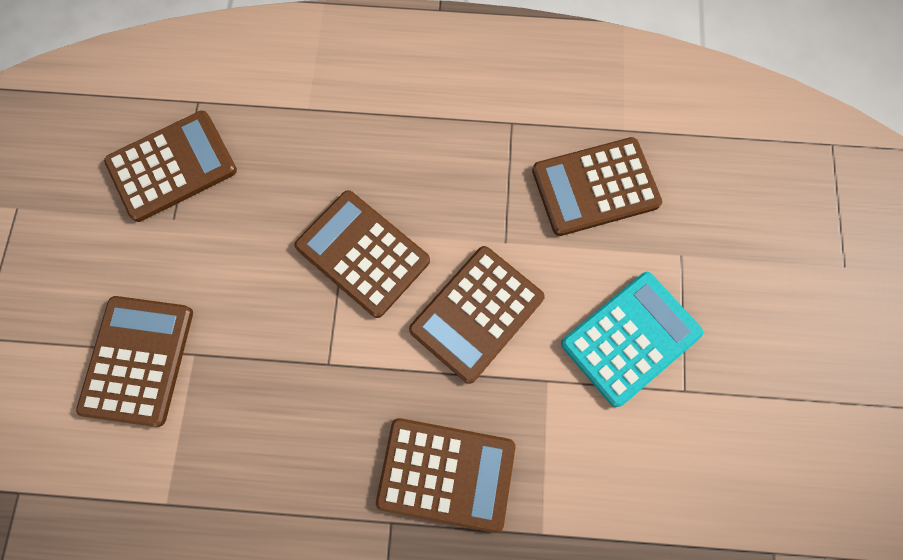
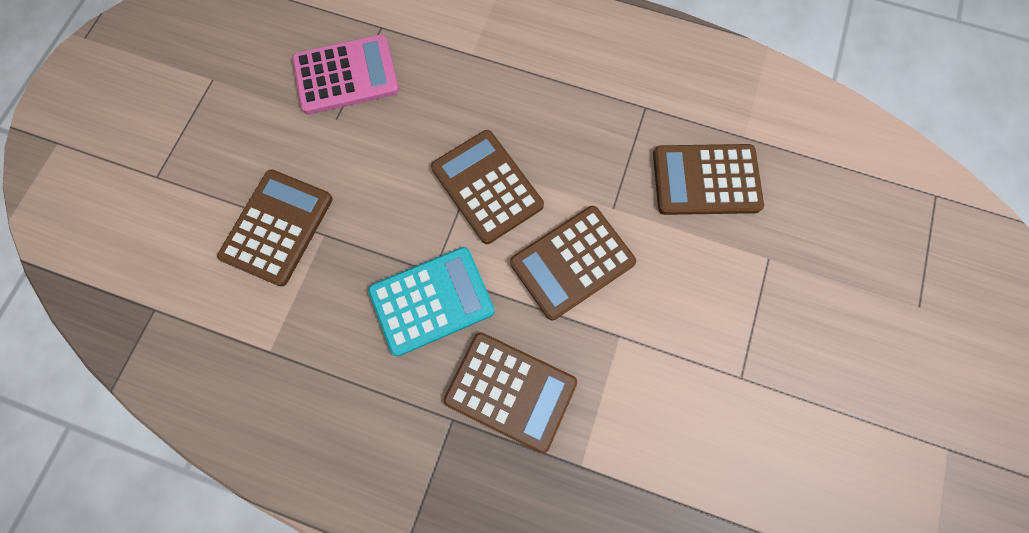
camera: 15 degrees right, 0 degrees up
(172, 166) = (346, 75): brown calculator -> pink calculator
(630, 338) = (703, 319): turquoise calculator -> turquoise calculator (432, 301)

